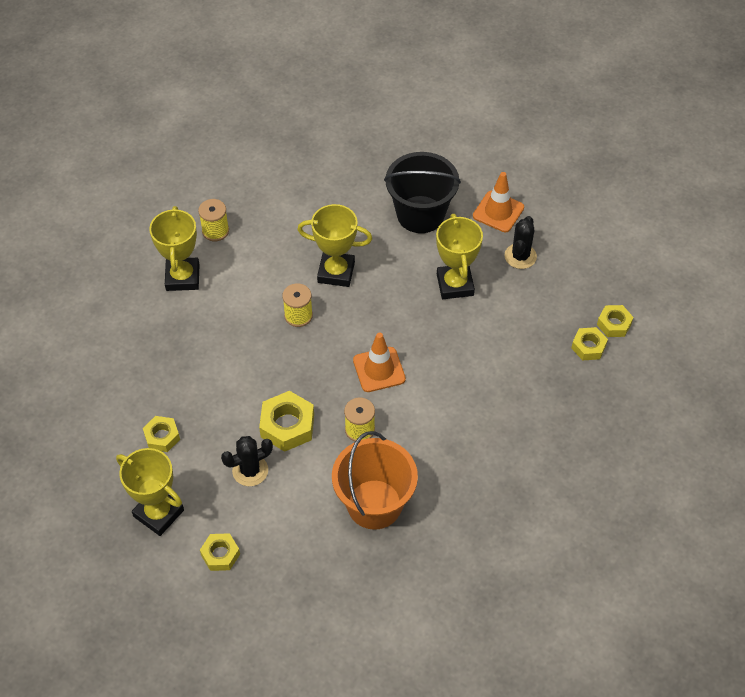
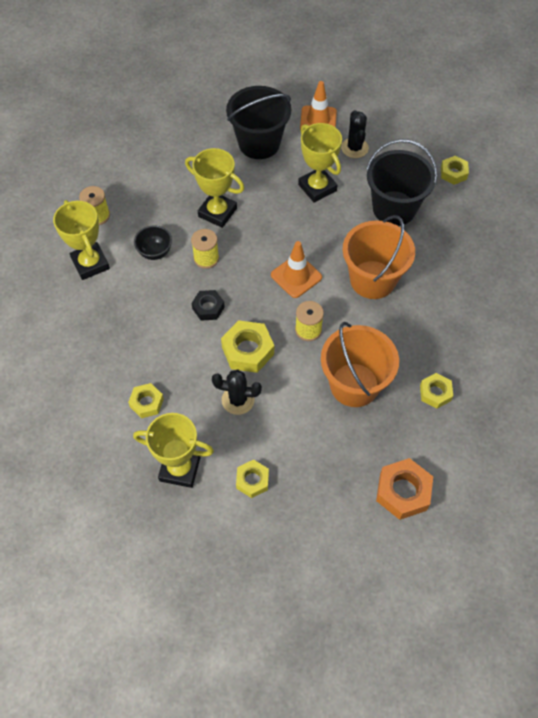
camera: 25 degrees left, 5 degrees up
(250, 470) = (238, 400): black cactus -> black cactus turned 60 degrees clockwise
(251, 290) = (155, 252): none -> black bowl
(272, 367) = (208, 308): none -> black nut
(336, 272) = (217, 212): yellow trophy -> yellow trophy turned 45 degrees clockwise
(361, 630) = (403, 492): none -> orange nut
(456, 404) = (372, 279): none -> orange bucket
(525, 338) = (394, 208): none -> black bucket
(588, 347) = (445, 197): yellow nut -> yellow nut (435, 393)

